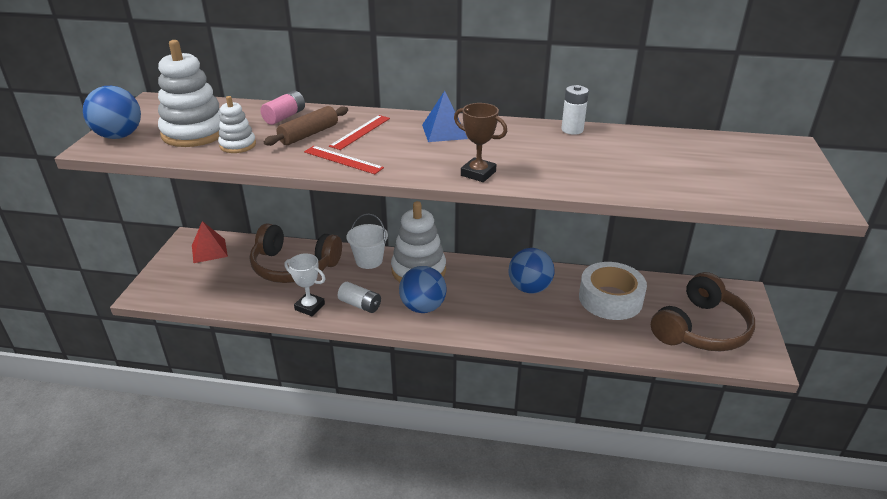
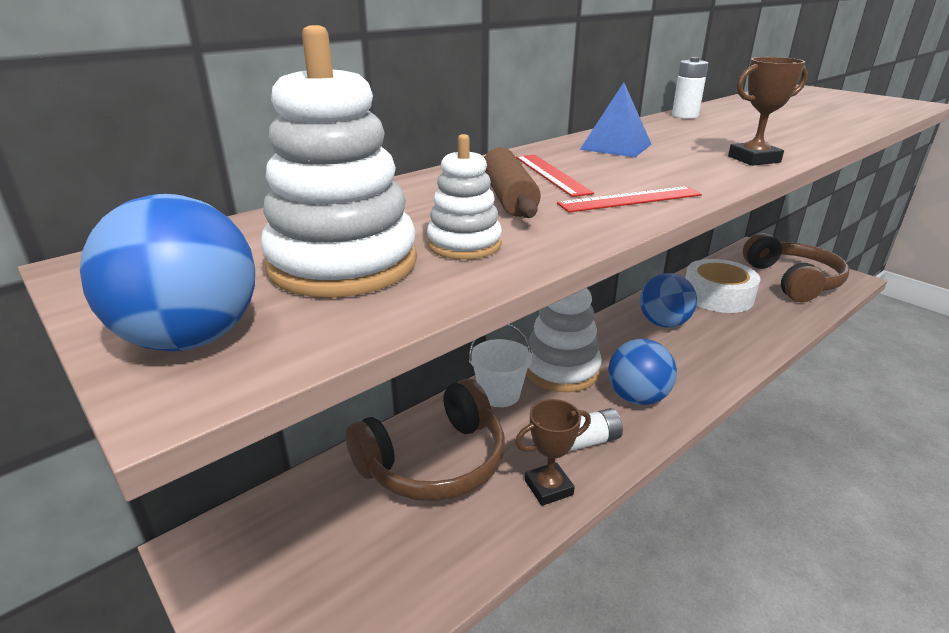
camera: 50 degrees left, 5 degrees down
(209, 250) = (270, 536): red pyramid -> none
(284, 117) = (415, 196): pink battery -> none
(309, 307) = (548, 488): white trophy -> brown trophy

